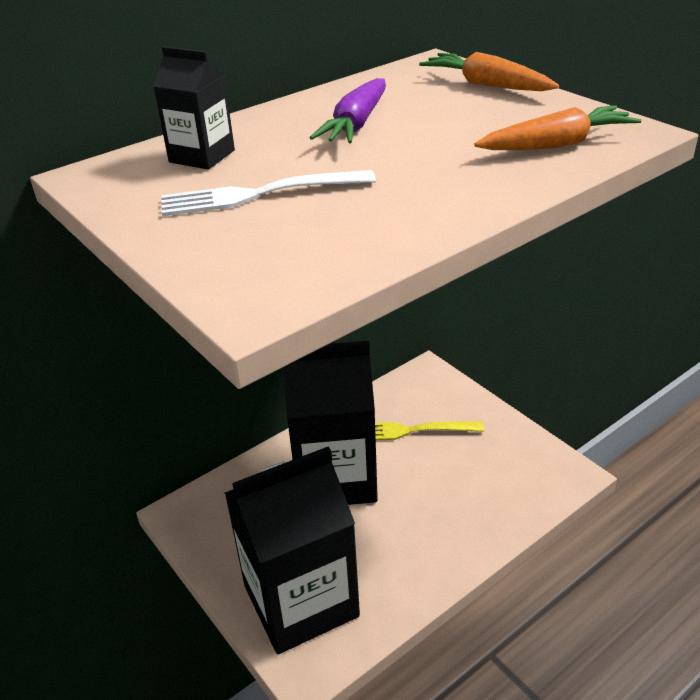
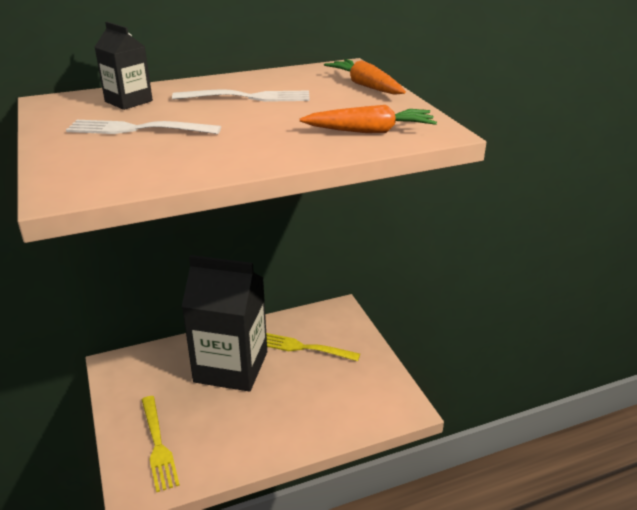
camera: 15 degrees right, 5 degrees down
(301, 601) = (158, 445): black carton -> yellow fork
(356, 124) = (247, 97): purple carrot -> white fork

